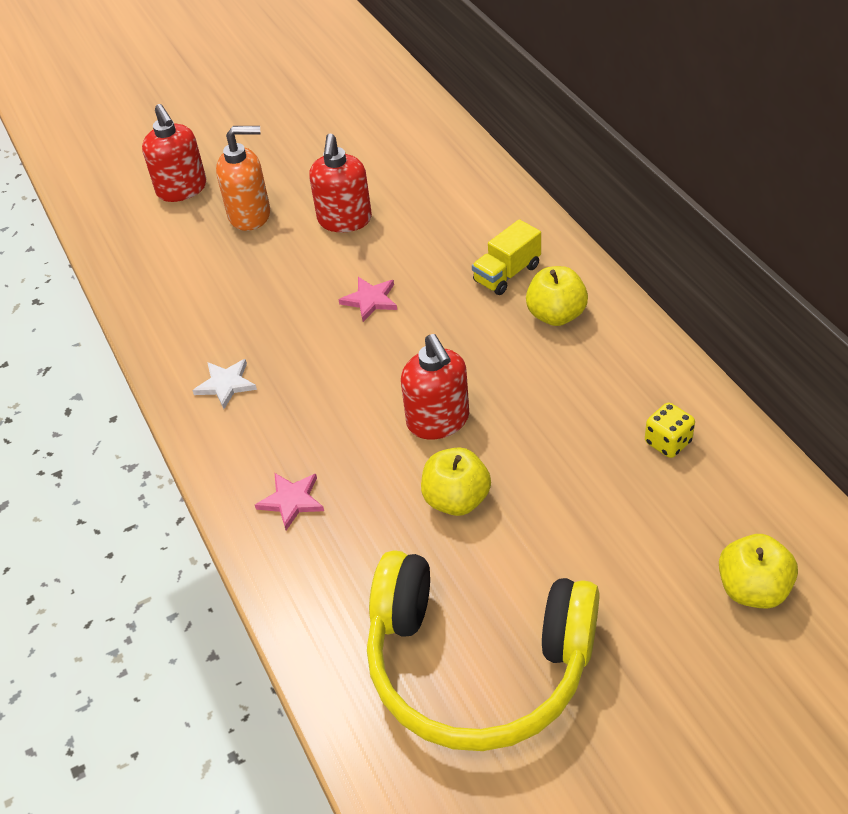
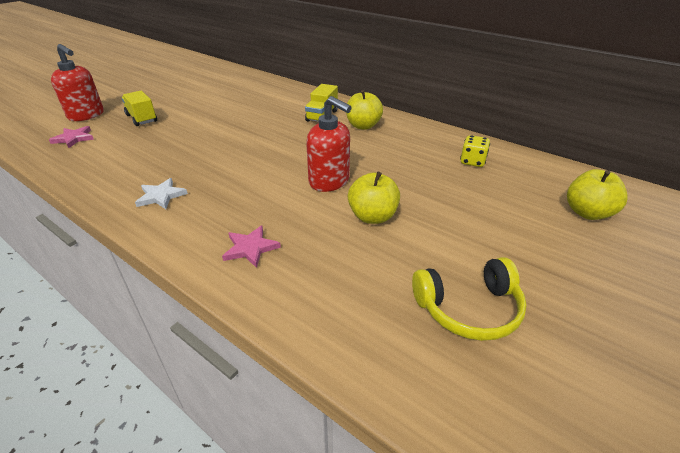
camera: 30 degrees left, 10 degrees down
(250, 215) = (142, 118): orange soap dispenser -> yellow truck
(344, 220) = (207, 111): red soap dispenser -> none
(370, 300) = (245, 139): pink star -> pink star (74, 138)
(477, 664) = (469, 308): yellow headphones -> yellow headphones, size x0.54

